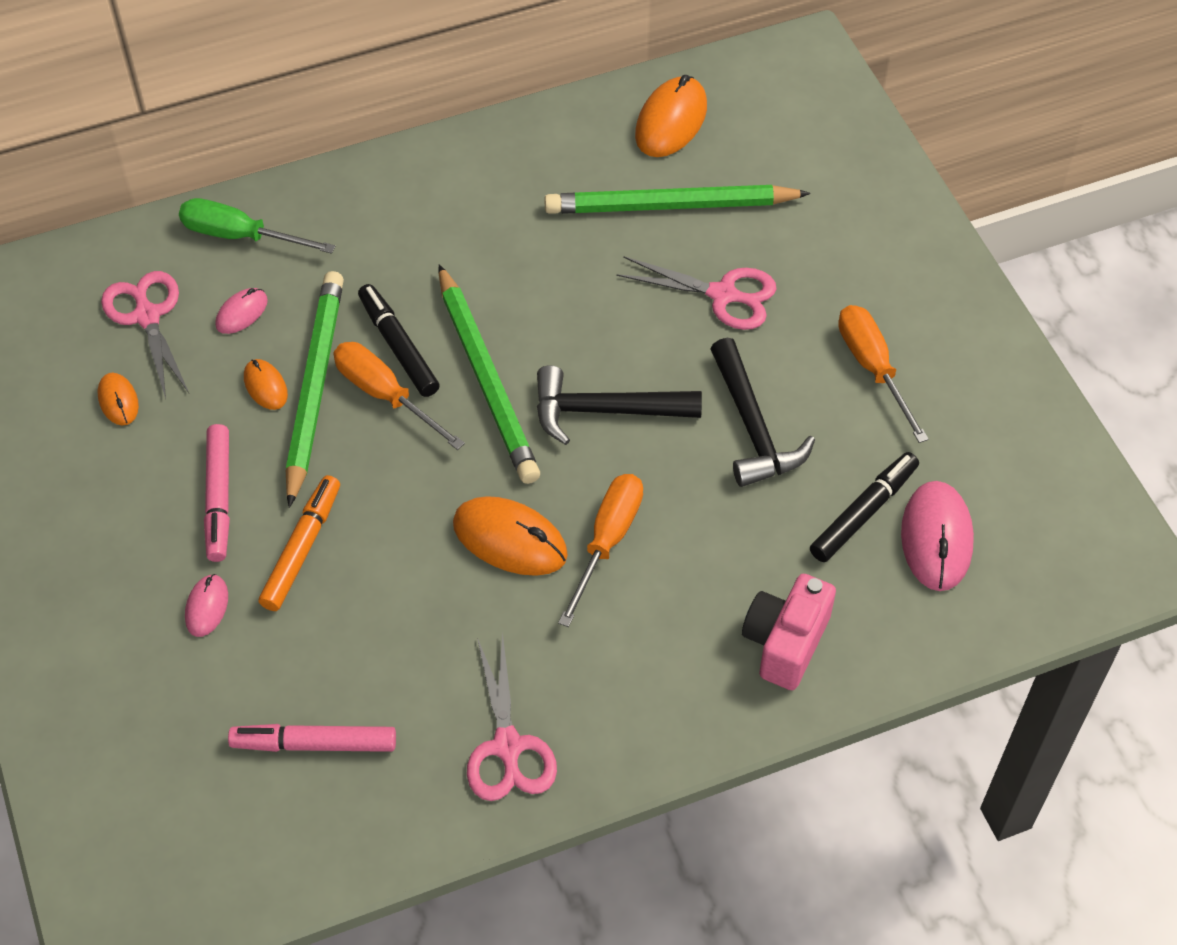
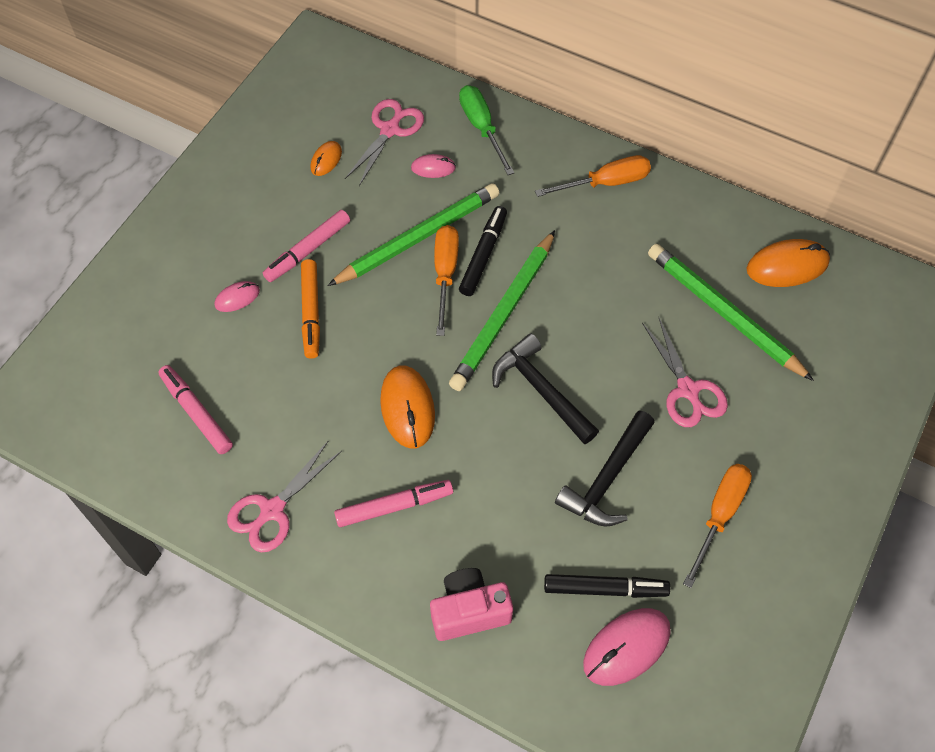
camera: 50 degrees right, 5 degrees up
(265, 386) = (397, 215): orange mouse -> none
(302, 548) = (311, 312): orange marker -> orange marker turned 105 degrees clockwise
(607, 541) = (452, 459): orange screwdriver -> orange screwdriver (605, 183)
(610, 629) = (394, 506): none -> pink marker

